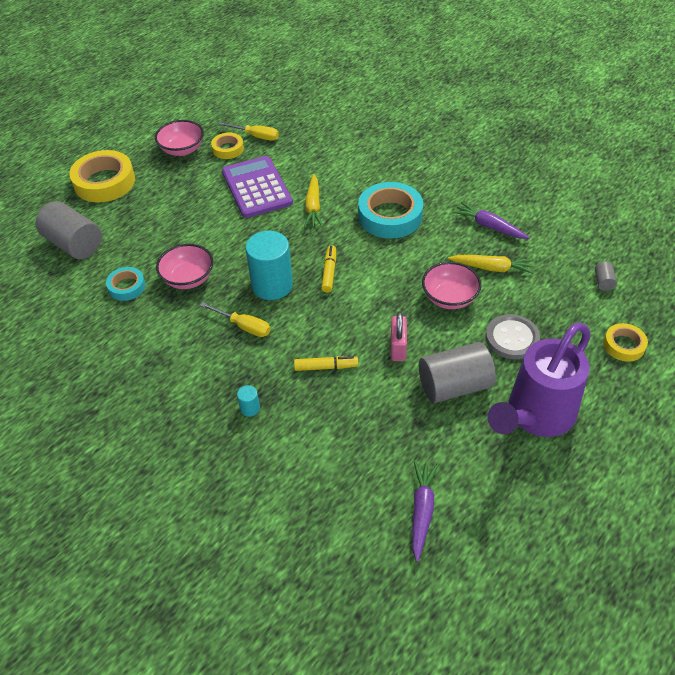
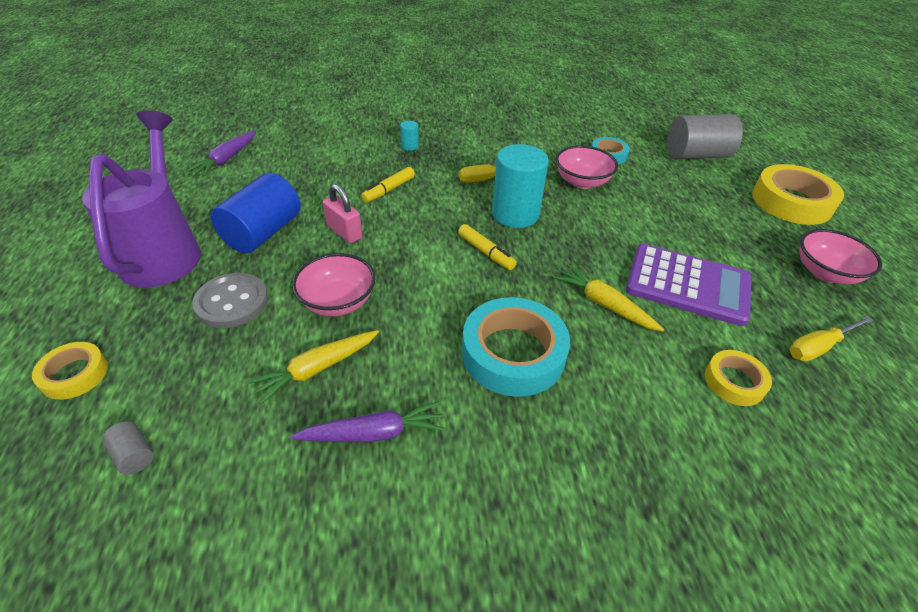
camera: 130 degrees right, 5 degrees down
(228, 149) = (800, 307): yellow tape -> yellow tape (734, 381)
(422, 511) = (227, 159): purple carrot -> purple carrot turned 60 degrees clockwise
(454, 386) = (263, 233): grey cylinder -> blue cylinder

